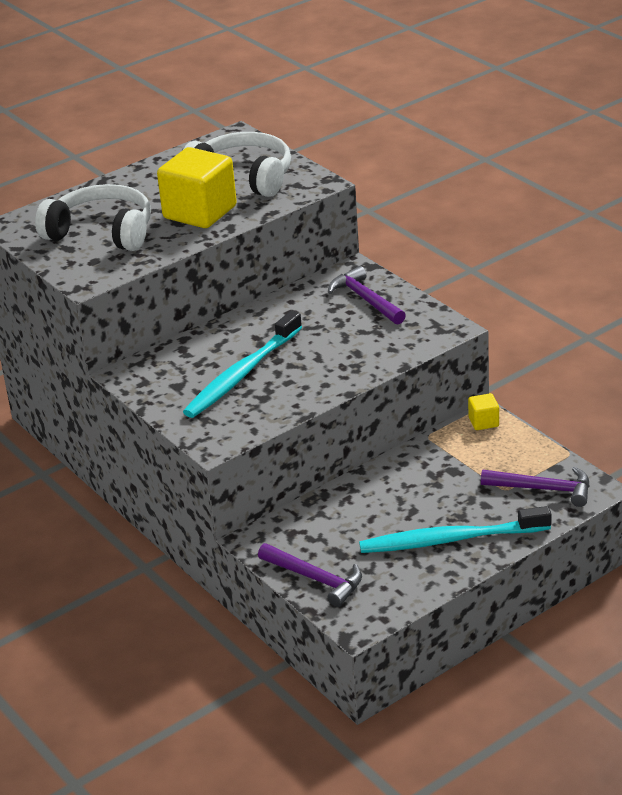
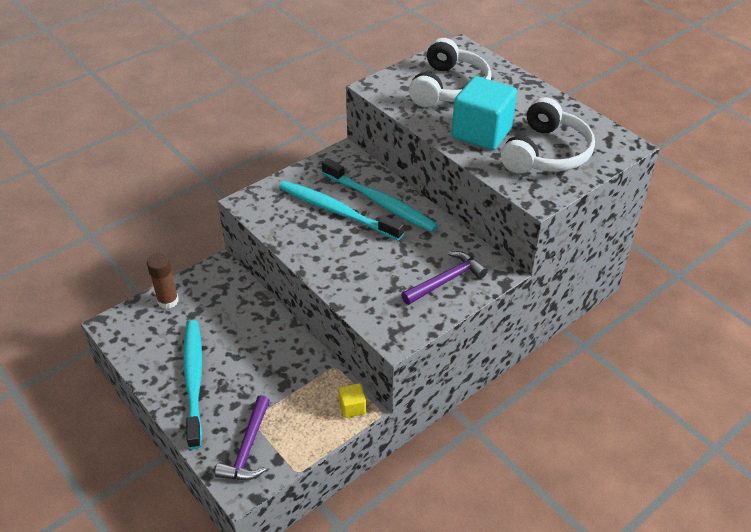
camera: 85 degrees right, 10 degrees up
(200, 212) = (481, 133): yellow cube -> turquoise cube
(229, 343) = (381, 202): none -> turquoise toothbrush
(315, 579) = (168, 301): purple hammer -> brown glue stick

